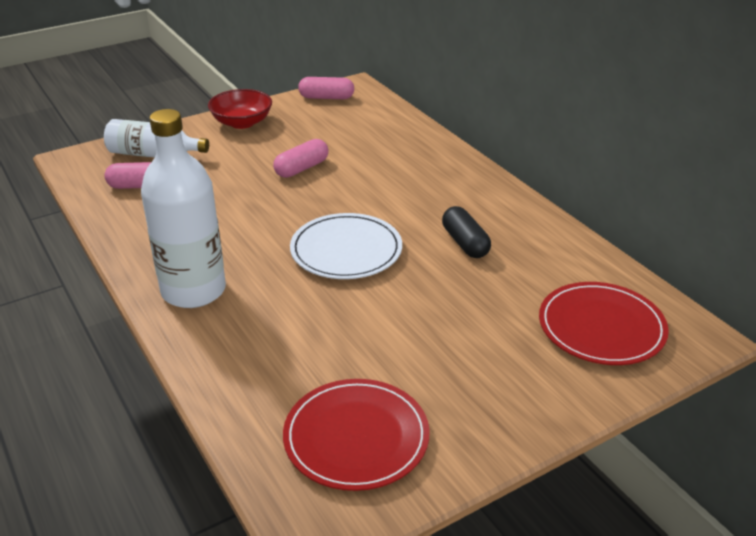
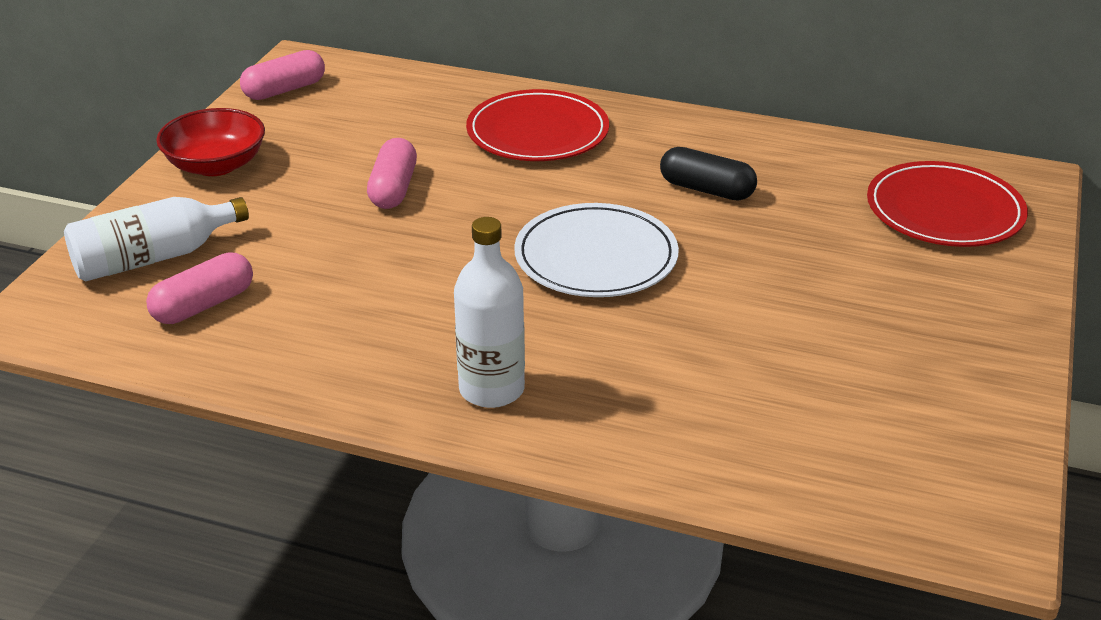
camera: 40 degrees left, 0 degrees up
(193, 290) = (491, 389): white bottle -> white bottle, size x0.66
(356, 437) = (897, 432): red plate -> red plate (537, 132)

